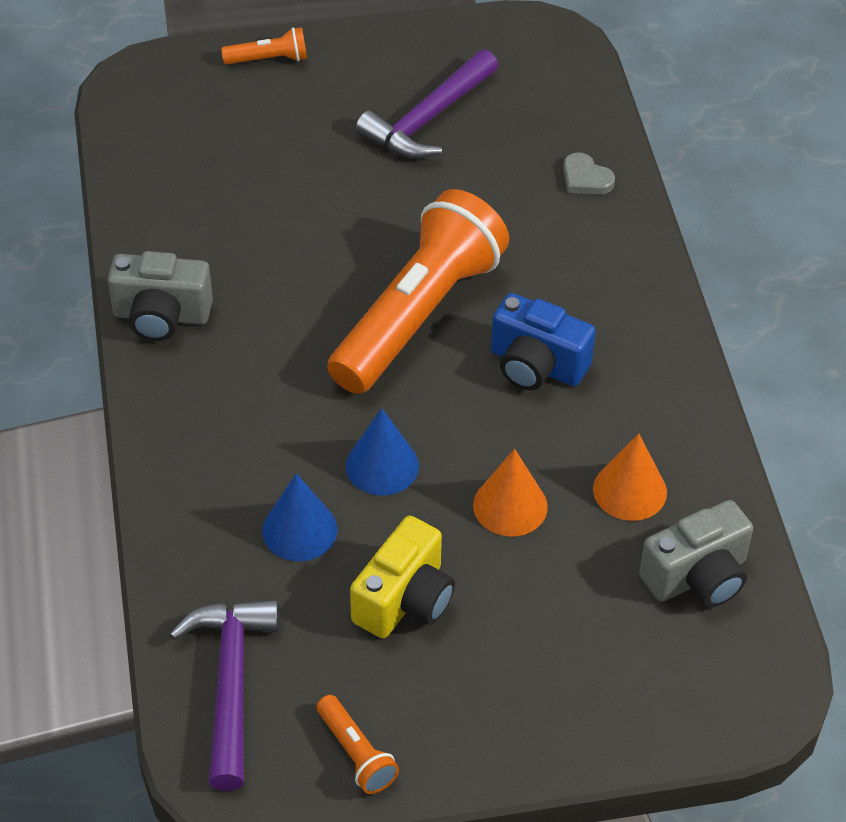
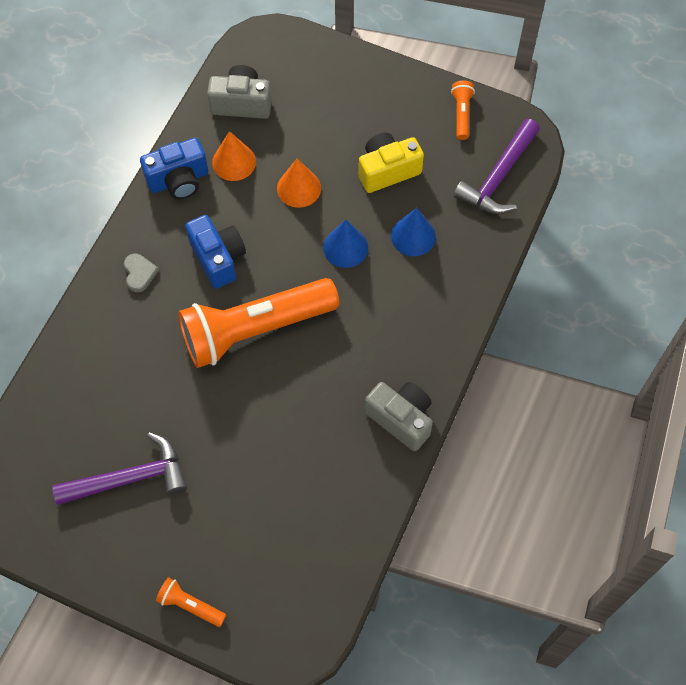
camera: 145 degrees left, 15 degrees up
(585, 178) = (78, 367): grey heart -> grey heart (139, 273)
(678, 427) = (179, 180): none -> blue camera

